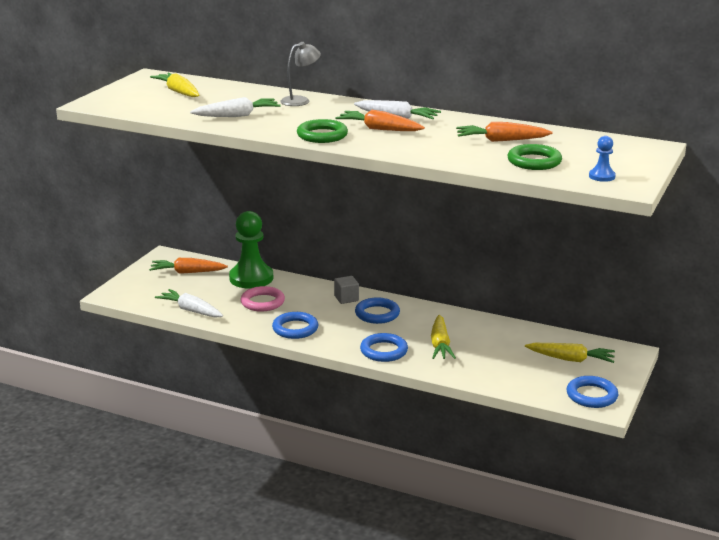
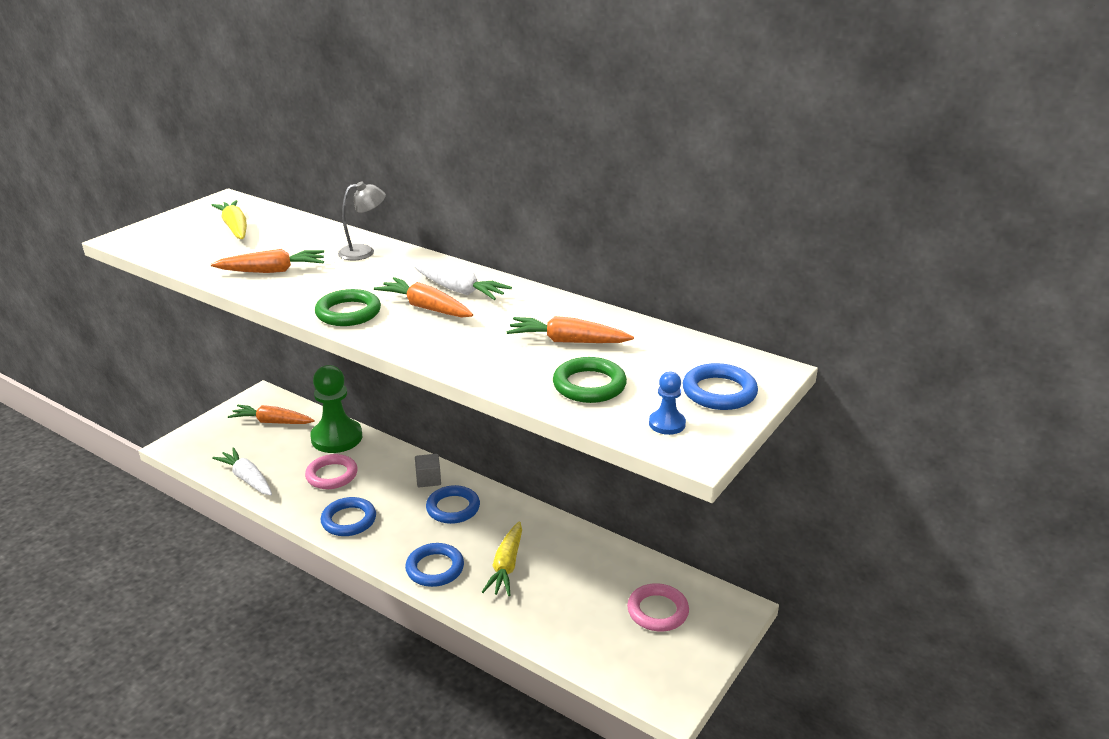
camera: 10 degrees right, 5 degrees up
(237, 116) = (272, 271): white carrot -> orange carrot
(570, 359) = (657, 611): yellow carrot -> pink ring
(591, 395) = (662, 679): blue ring -> blue ring (719, 392)

